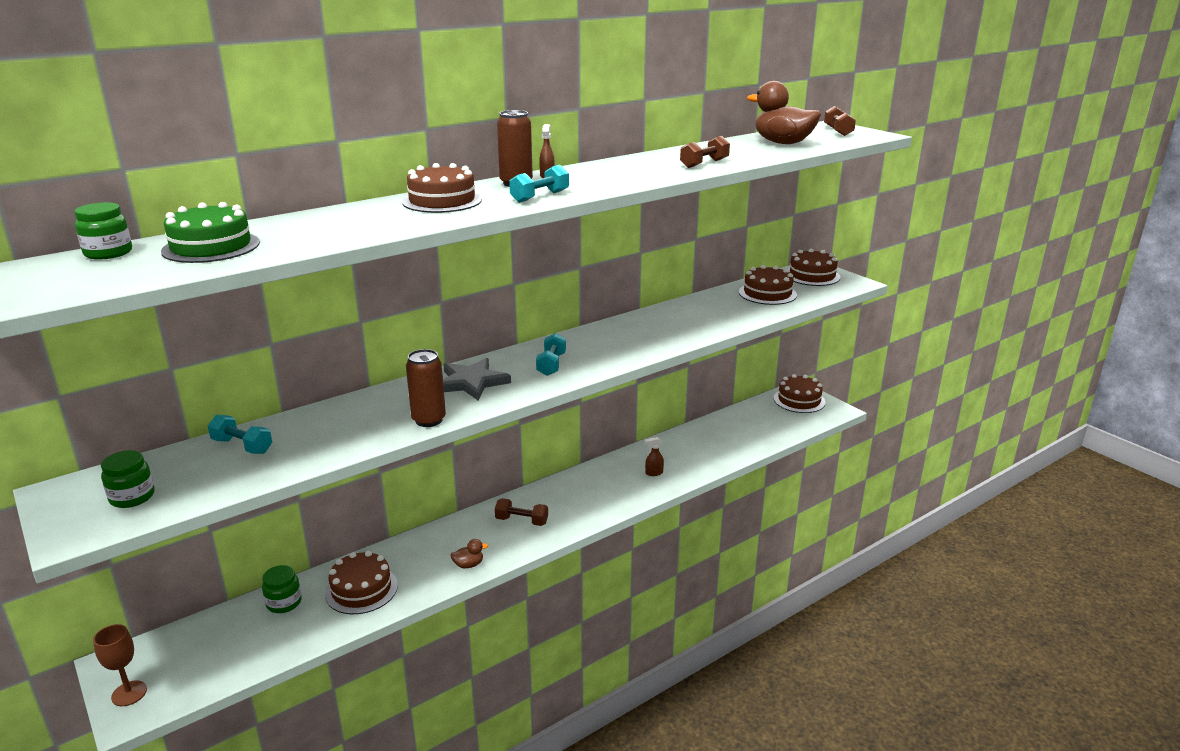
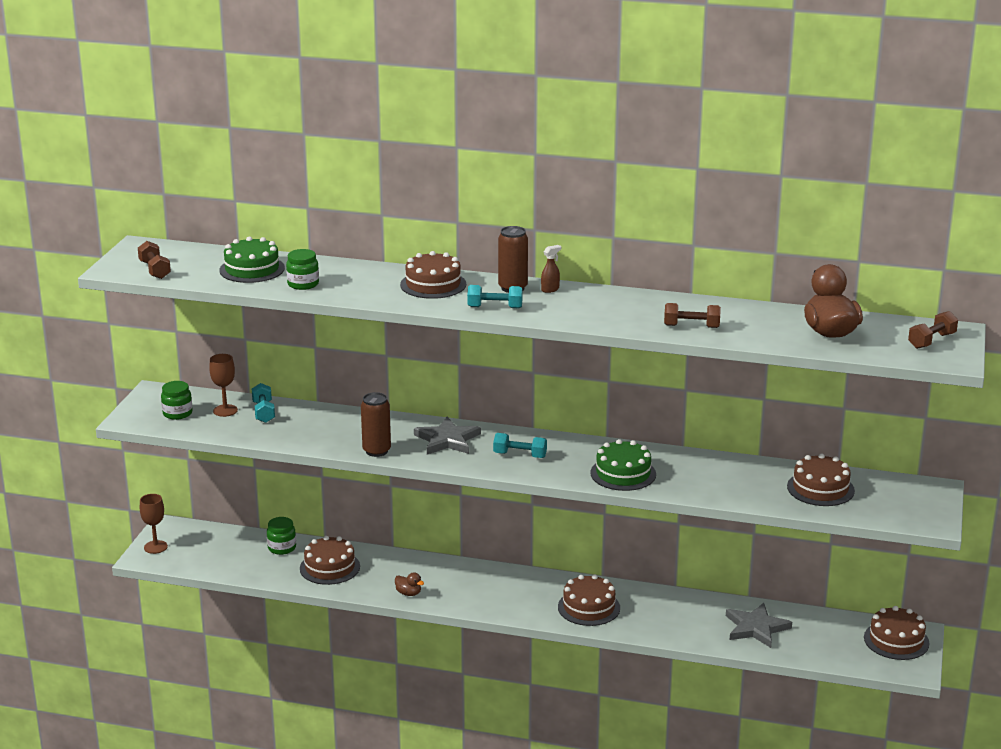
camera: 50 degrees right, 0 degrees up
(108, 253) = (205, 252): green jar -> green jar (303, 284)
(191, 466) = (225, 410): none -> brown goblet
(521, 521) = (487, 588): brown dumbbell -> brown dumbbell (155, 270)
(551, 364) = (520, 455): turquoise dumbbell -> turquoise dumbbell turned 45 degrees clockwise
(646, 341) = (623, 473): none -> green cake
(653, 473) = (640, 616): brown spray bottle -> none
(726, 437) = (756, 628): none -> grey star
(812, 275) = (909, 495): brown cake -> brown cake (589, 607)

